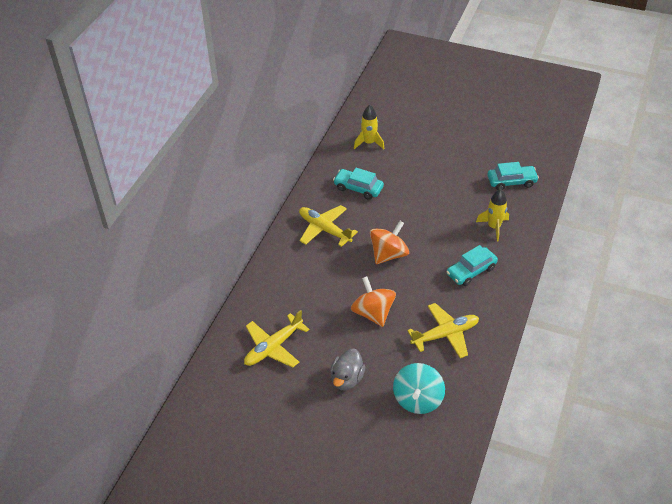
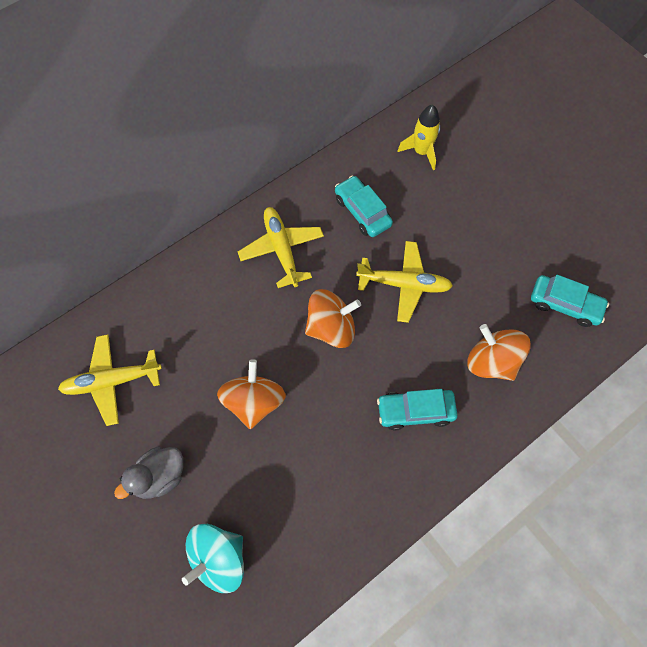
camera: 30 degrees right, 20 degrees up
(445, 334) = (317, 486): yellow plane -> yellow plane (404, 284)
(494, 227) = (491, 361): yellow rocket -> orange spinning top

